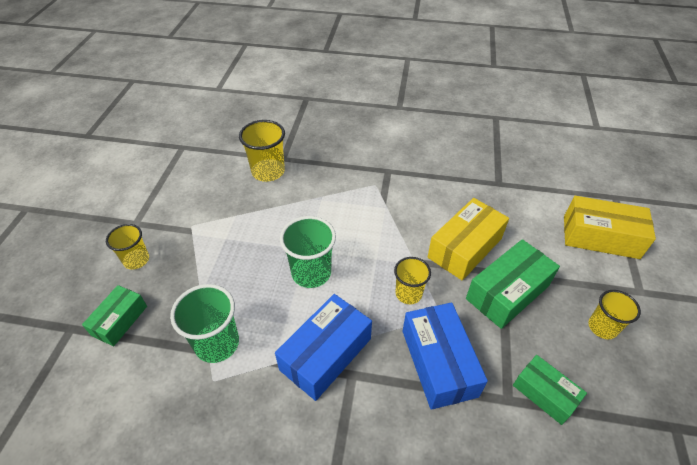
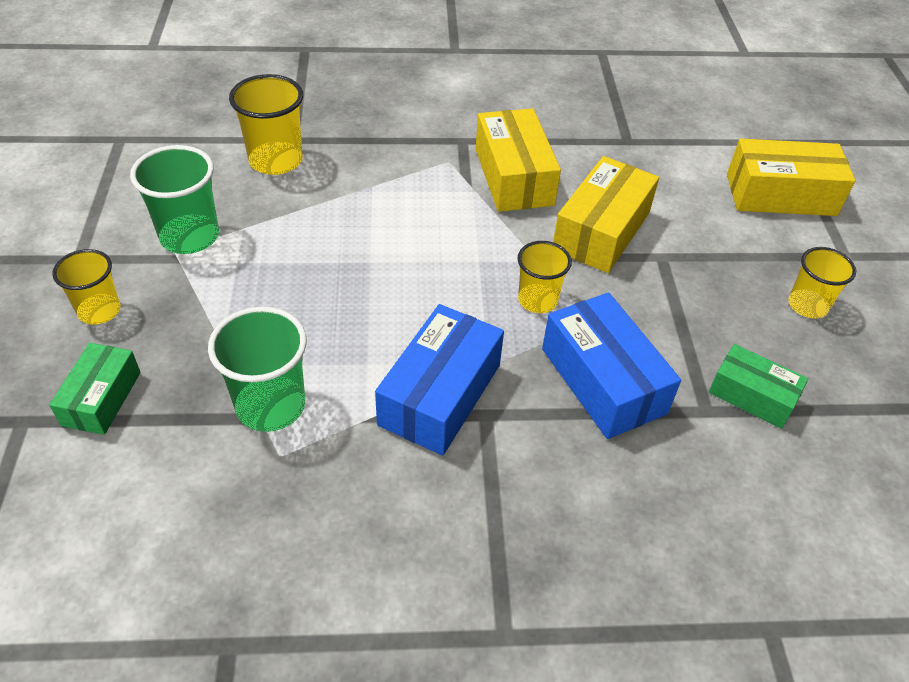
camera: 15 degrees left, 0 degrees up
(311, 273) = (386, 292): green cup -> green cup (189, 236)
(415, 200) = (513, 177): none -> yellow box
(507, 292) = (674, 280): green box -> none

